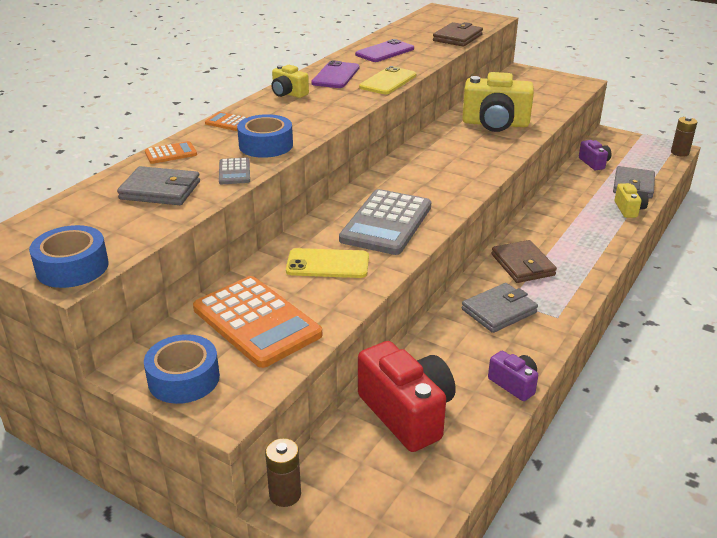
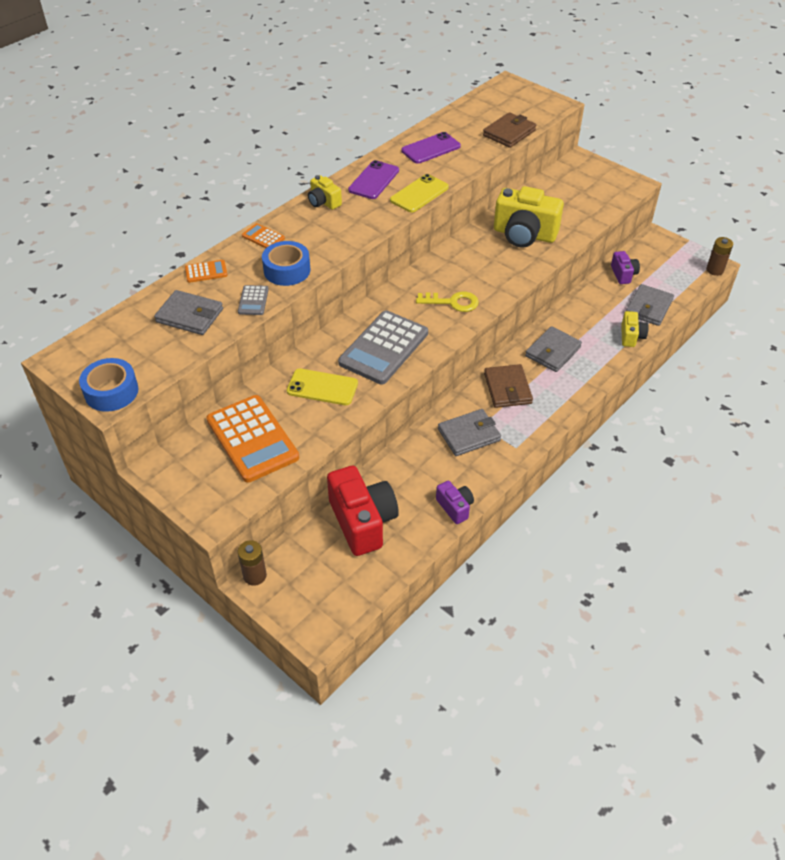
camera: 10 degrees right, 15 degrees up
(184, 379) = (188, 484): blue tape -> none
(446, 179) = (452, 302): none -> yellow key
(555, 229) = (552, 352): none -> grey wallet

